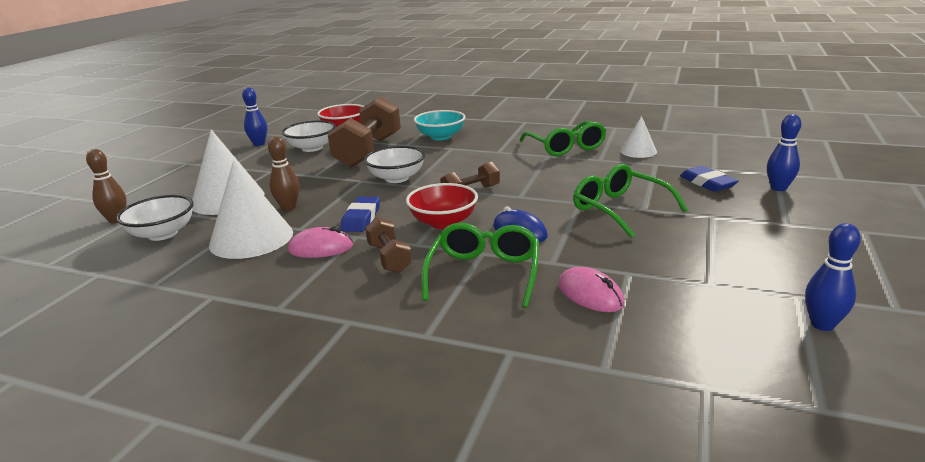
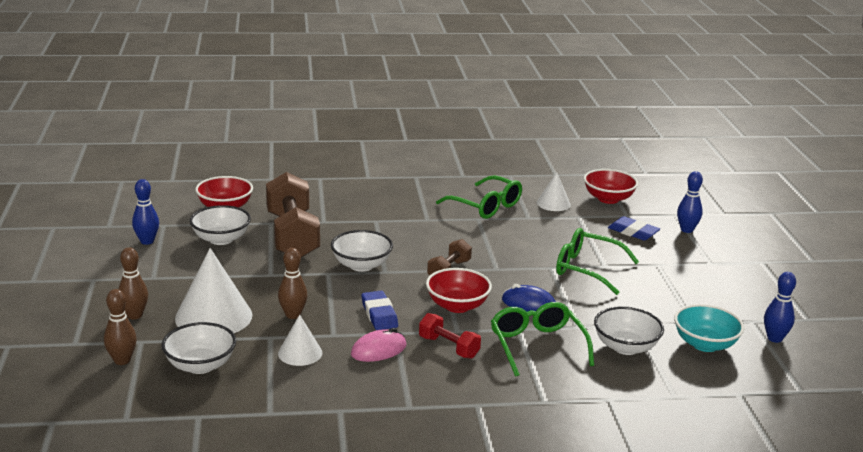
camera: 30 degrees left, 0 degrees up
(175, 190) = (134, 315): none -> brown bowling pin
(251, 238) = (300, 353): white cone -> white cone, size x0.55
(389, 258) = (448, 347): brown dumbbell -> red dumbbell
(440, 137) = (348, 207): turquoise bowl -> turquoise bowl (705, 344)
(590, 294) = (625, 347): pink mouse -> white bowl
(704, 153) = (608, 199): none -> red bowl

